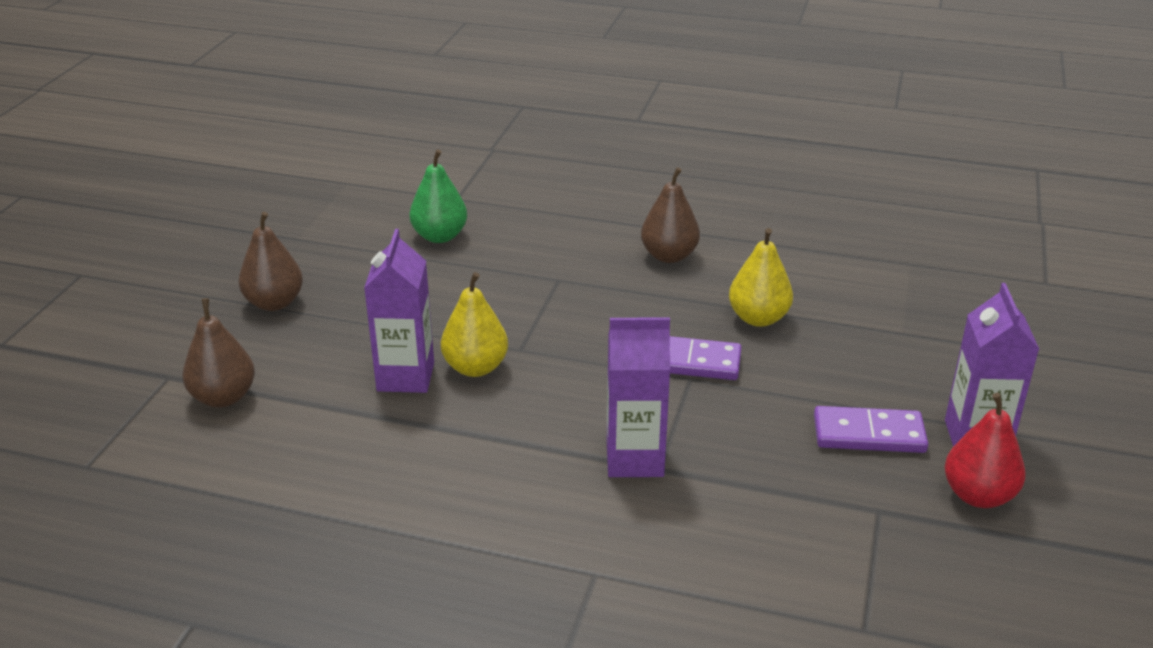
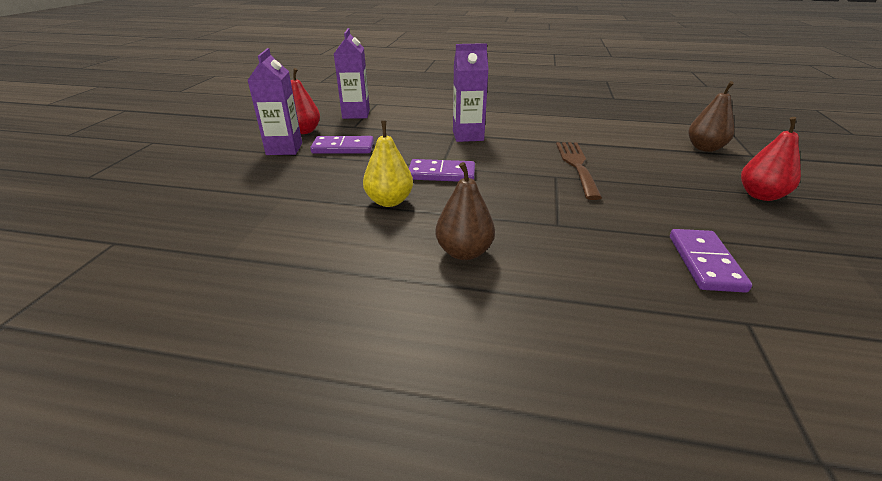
camera: 175 degrees right, 0 degrees up
(274, 303) = (760, 195): brown pear -> red pear
(405, 377) = (614, 160): purple carton -> purple carton (356, 114)
(440, 236) = (705, 263): green pear -> purple domino
(475, 367) = (576, 166): yellow pear -> brown fork

